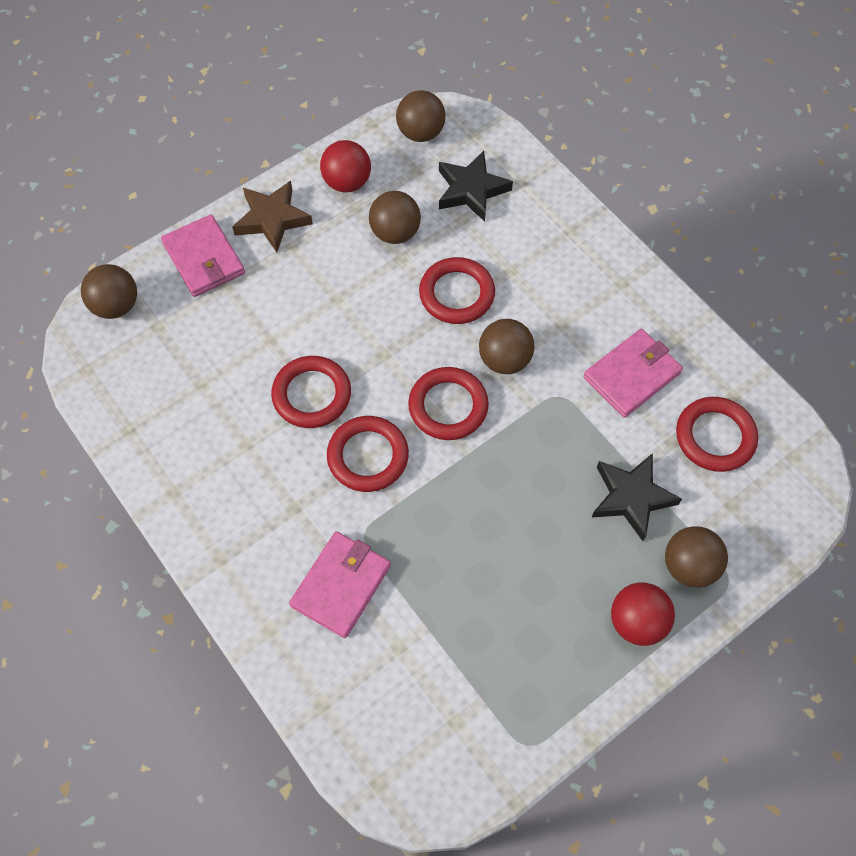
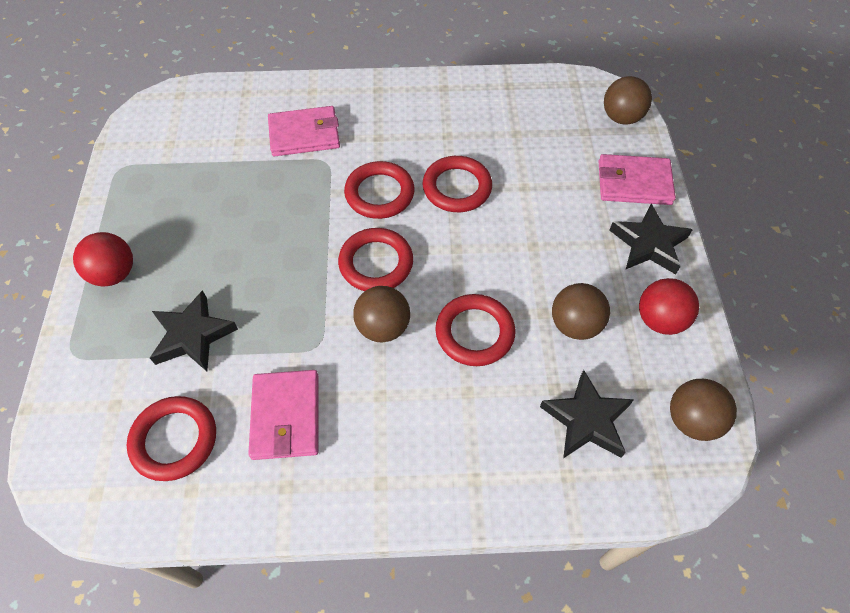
camera: 125 degrees right, 5 degrees down
(272, 219) = (649, 244): brown star -> black star
(341, 585) = (304, 134): pink wallet -> pink wallet turned 75 degrees counterclockwise
(689, 566) = (109, 335): brown ball -> none

